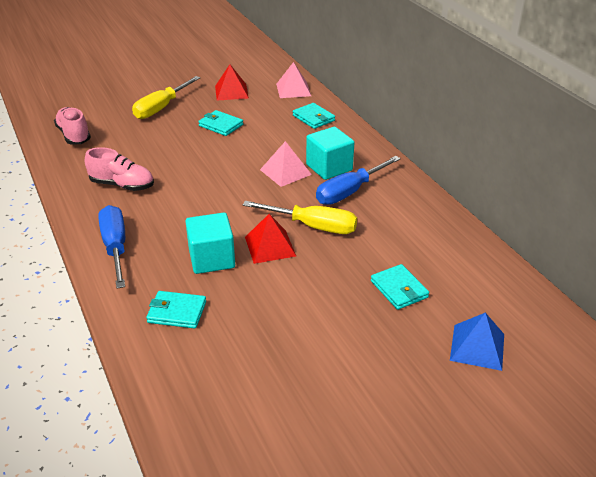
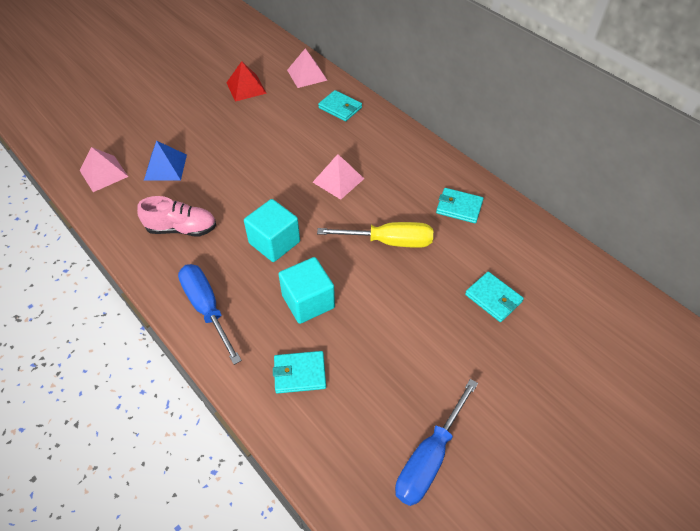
camera: 15 degrees left, 15 degrees up
(74, 135) = (103, 173): pink shoe -> pink pyramid
(161, 108) = (181, 121): yellow screwdriver -> none
(221, 125) = (252, 133): turquoise wallet -> turquoise wallet (459, 207)
(270, 246) = (358, 274): red pyramid -> none
(329, 167) = (378, 167): turquoise cube -> turquoise cube (274, 242)
(349, 192) = (407, 193): blue screwdriver -> blue screwdriver (429, 459)
(477, 347) = (582, 347): blue pyramid -> blue pyramid (165, 167)

